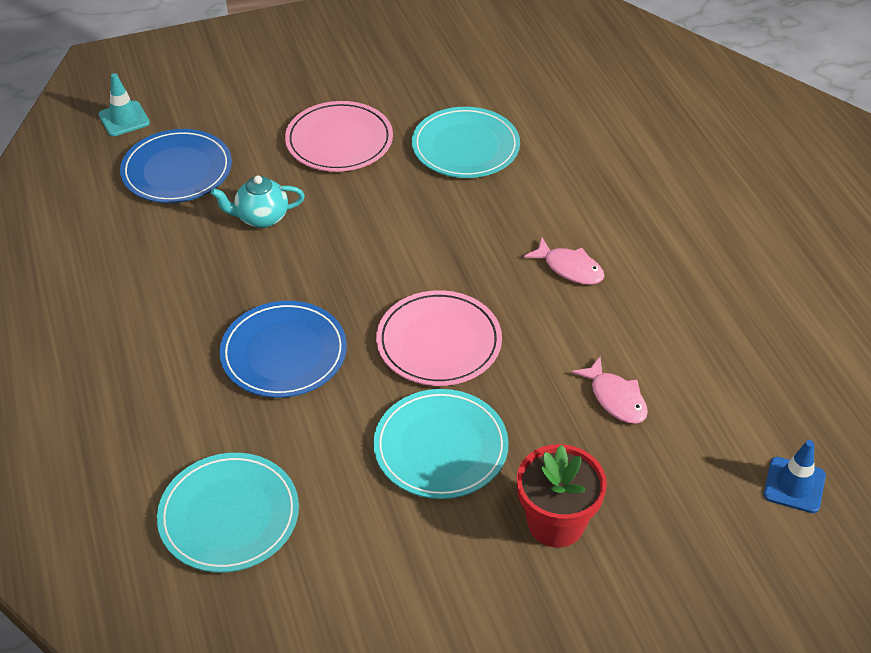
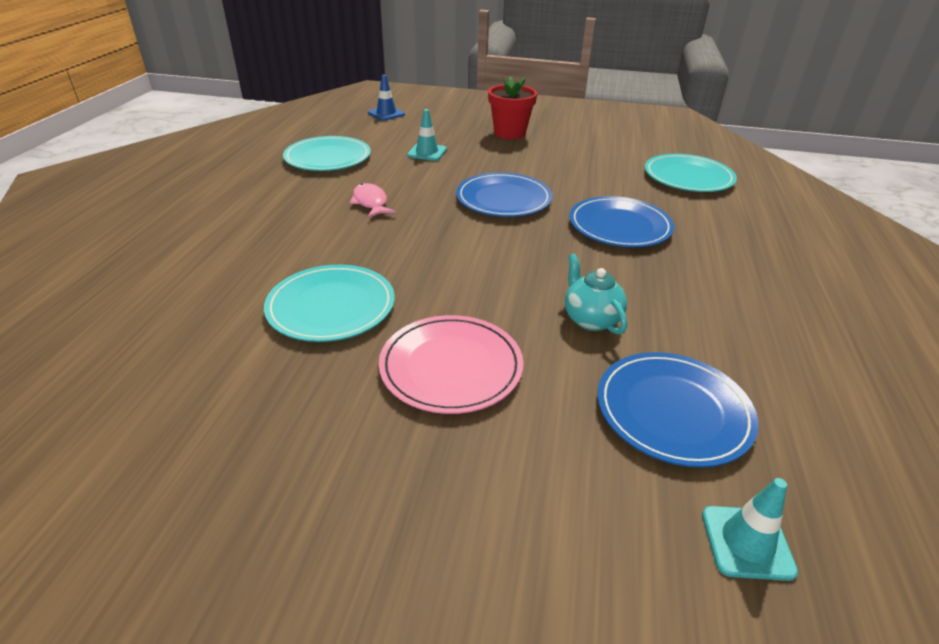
camera: 150 degrees left, 10 degrees down
(261, 218) = (591, 319): turquoise teapot -> turquoise teapot turned 135 degrees counterclockwise
(439, 342) = (503, 199): pink plate -> blue plate
(440, 447) = (545, 165): turquoise plate -> turquoise plate (328, 158)
(615, 398) = (427, 152): pink fish -> turquoise traffic cone

